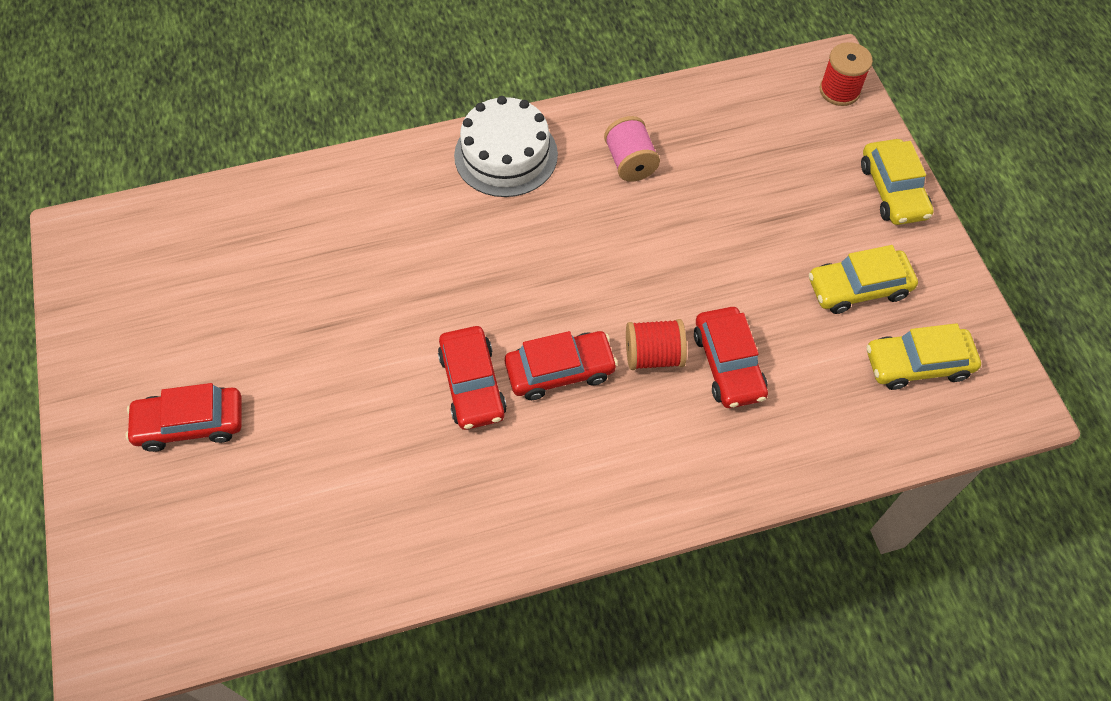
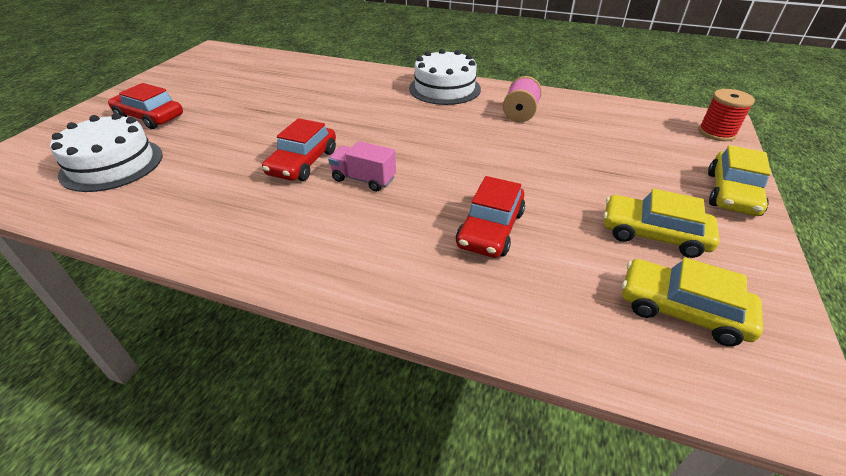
camera: 35 degrees right, 20 degrees down
(258, 520) = (112, 164): none -> white cake
(560, 370) = (363, 179): red car -> pink truck
(653, 355) = (436, 199): red spool -> none

